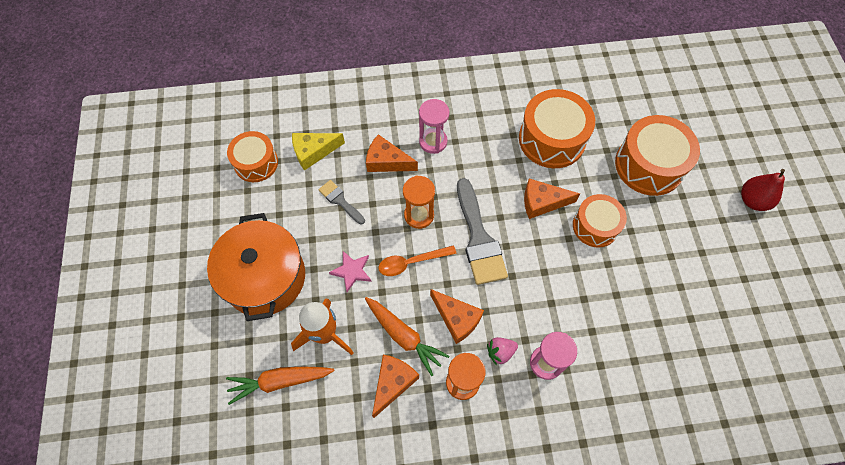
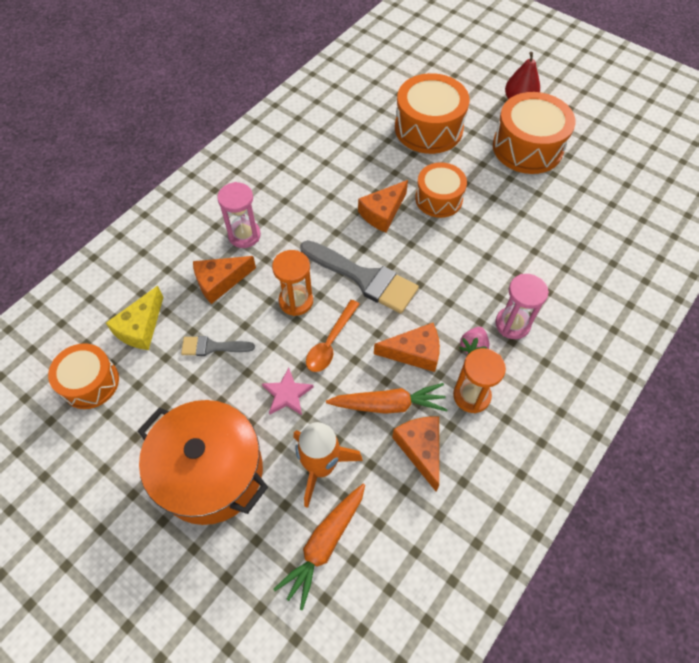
camera: 45 degrees left, 5 degrees down
(552, 139) = (339, 162): orange drum -> orange drum (527, 147)

